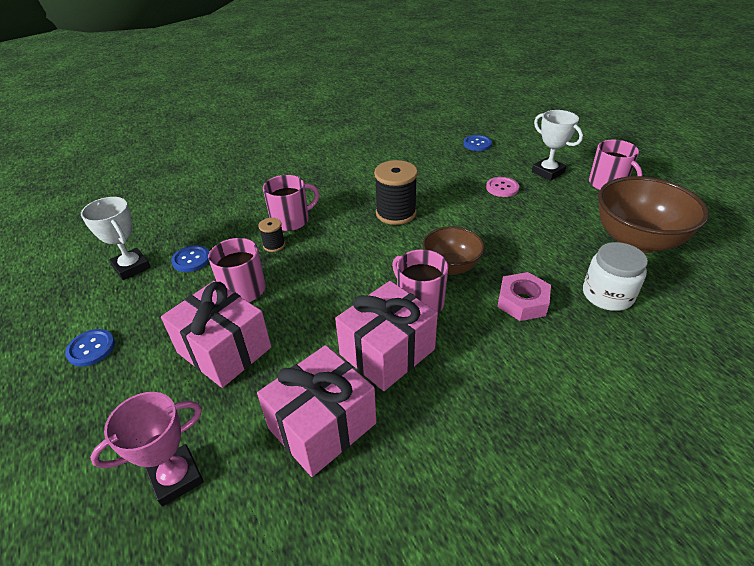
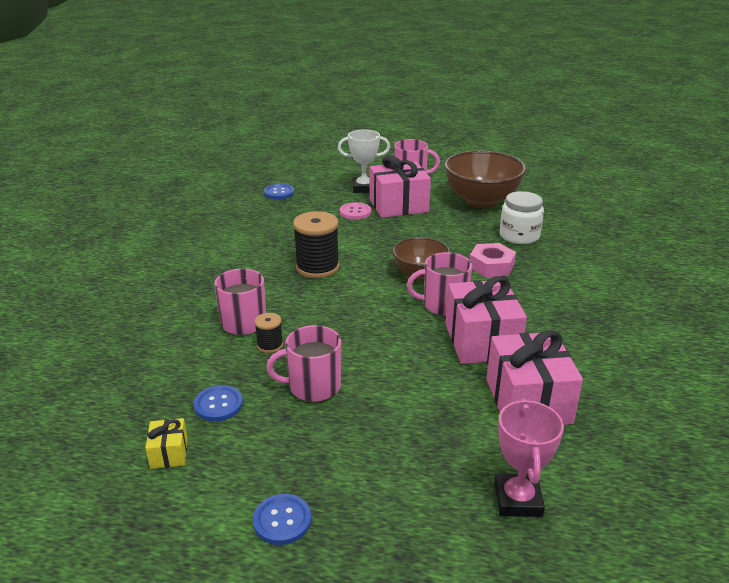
camera: 55 degrees left, 10 degrees down
(131, 267) = (169, 453): white trophy -> yellow gift
(224, 350) = (388, 425): pink gift -> pink gift (398, 206)

